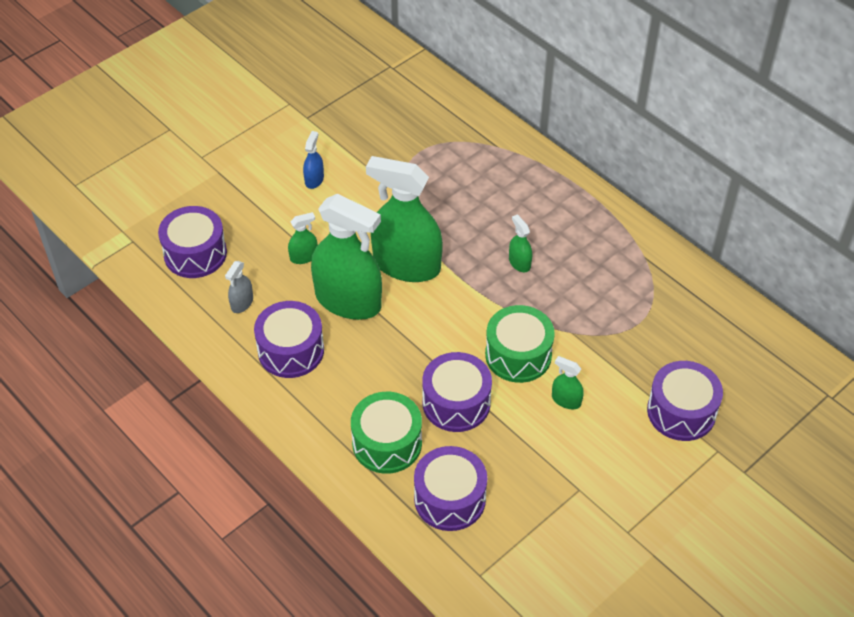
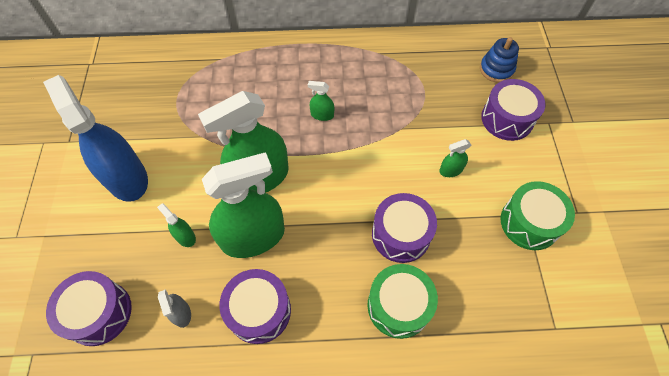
camera: 50 degrees left, 10 degrees up
(304, 257) = (185, 236): green spray bottle -> green spray bottle turned 60 degrees counterclockwise
(314, 179) = (126, 178): blue spray bottle -> blue spray bottle, size x2.40
(450, 499) = (478, 299): purple drum -> none
(518, 355) = (393, 169): green drum -> green drum (529, 223)
(739, 366) = (496, 69): none -> blue stacking toy

